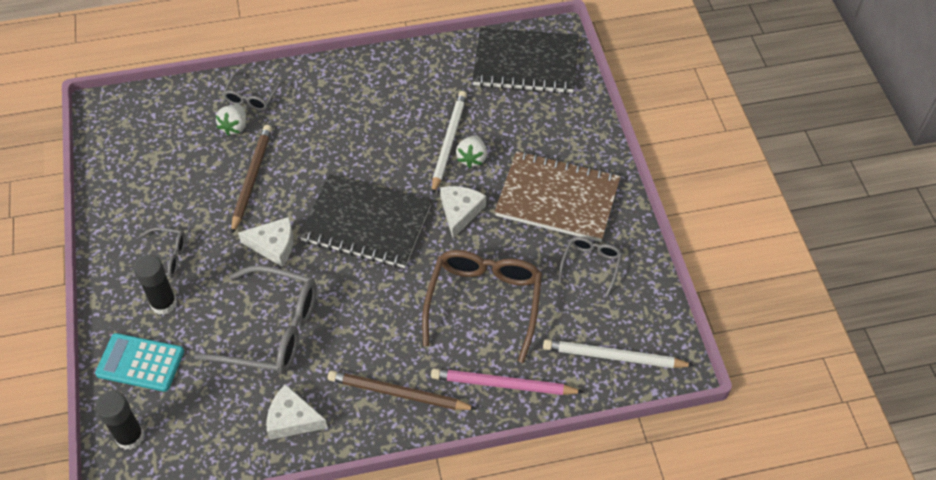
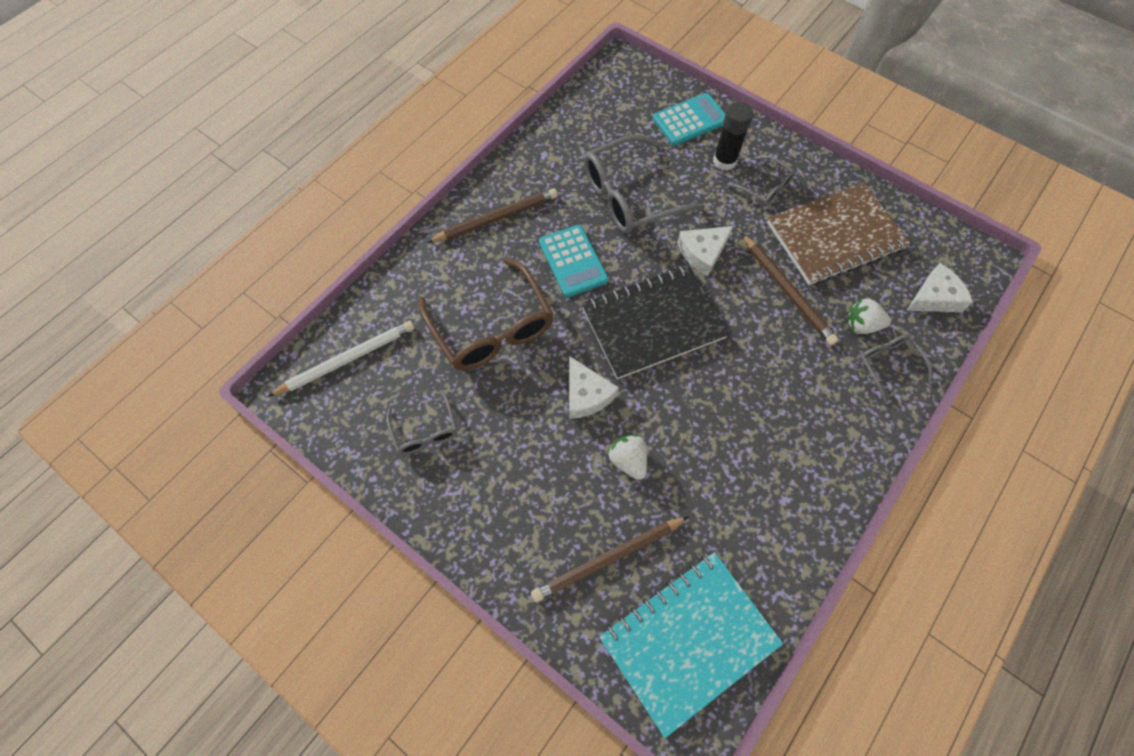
camera: 140 degrees right, 10 degrees up
(130, 437) = (642, 83): black glue stick -> none
(165, 258) = (765, 187): grey glasses -> grey glasses turned 105 degrees counterclockwise
(234, 127) = (862, 325): white strawberry -> white strawberry turned 60 degrees counterclockwise
(292, 419) = (553, 156): white cheese -> white cheese (935, 297)
(374, 309) = (573, 261): none -> turquoise calculator
(448, 142) = (667, 461): white pencil -> none
(503, 385) = (422, 276): pink pencil -> none
(525, 63) = (688, 640): black notebook -> turquoise notebook
(534, 121) = (608, 559): none -> brown pencil
(557, 199) = (509, 479): brown notebook -> brown notebook (835, 236)

